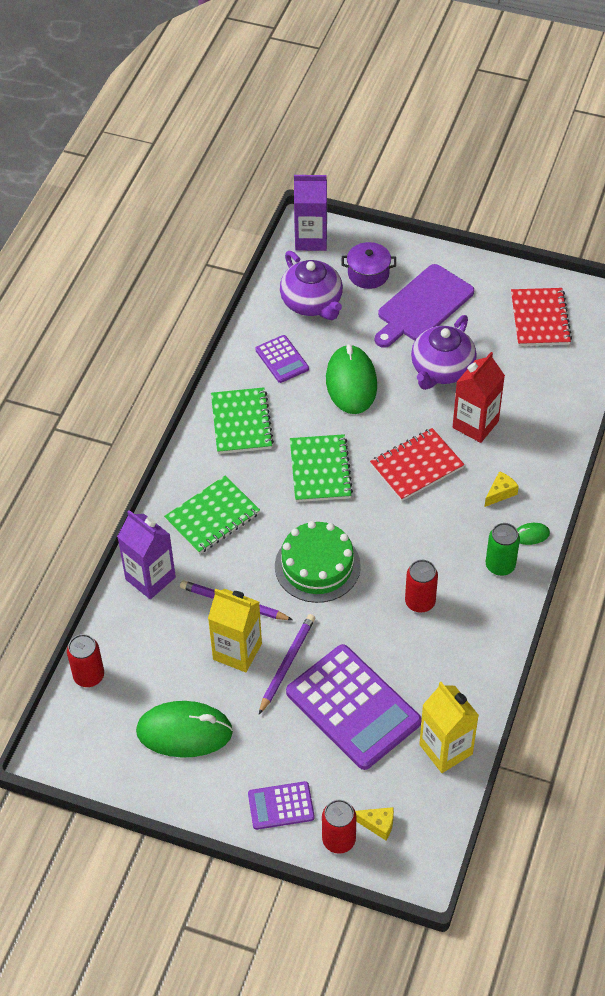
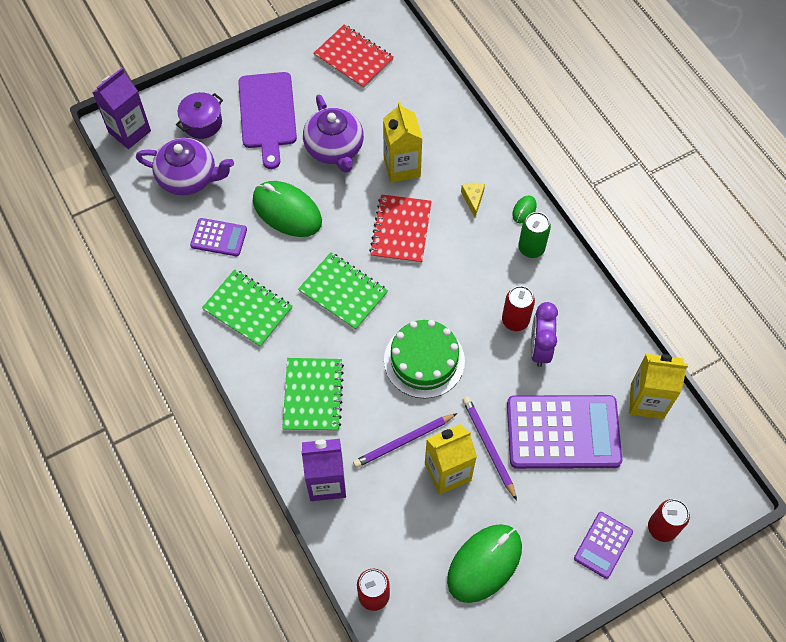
camera: 50 degrees left, 10 degrees up
(377, 824) = (670, 492): yellow cheese -> none
(412, 637) = (539, 348): none -> purple clock
(475, 424) = (402, 167): red carton -> yellow carton

